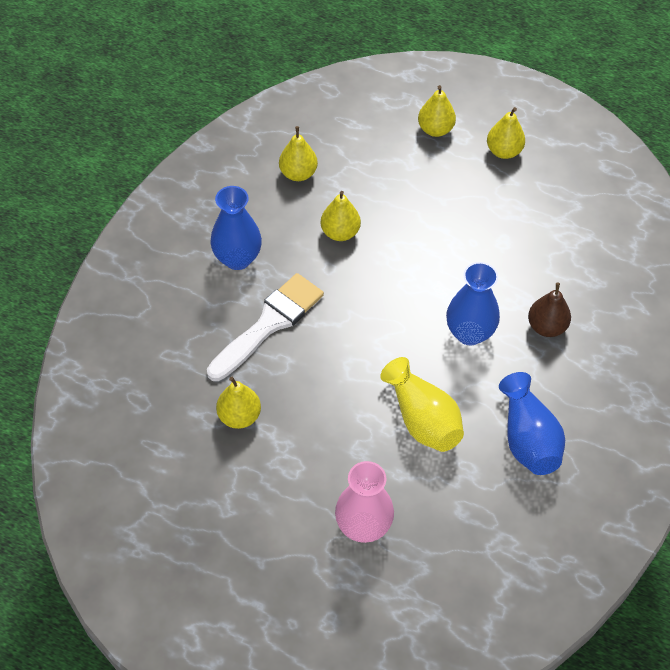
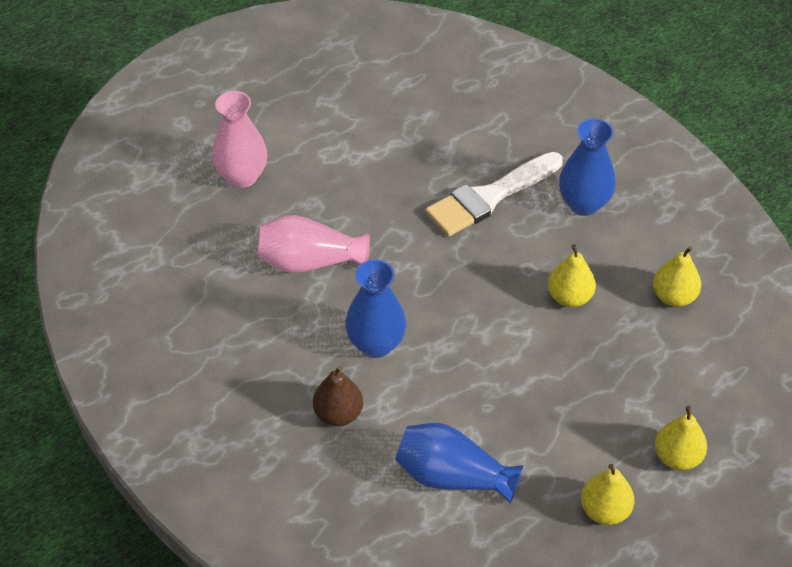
camera: 120 degrees right, 5 degrees down
(239, 416) = (404, 140): yellow pear -> none
(269, 324) = (489, 197): white brush -> white brush turned 75 degrees clockwise
(422, 419) = (309, 261): yellow vase -> pink vase
(528, 438) = (231, 329): blue vase -> blue vase (452, 476)

